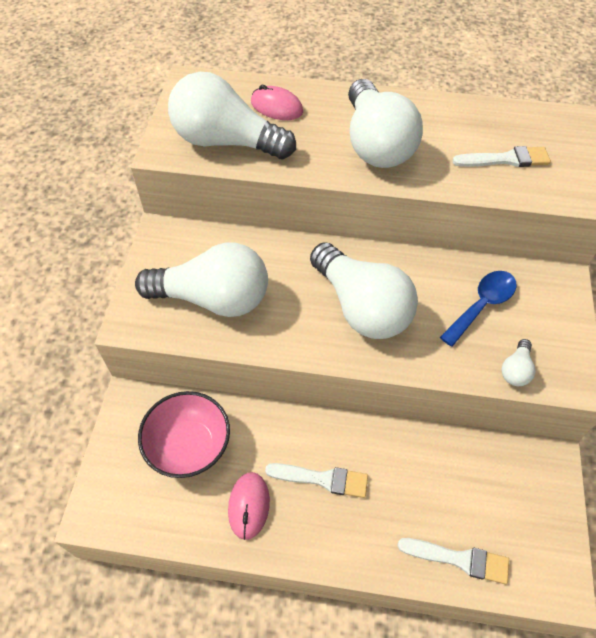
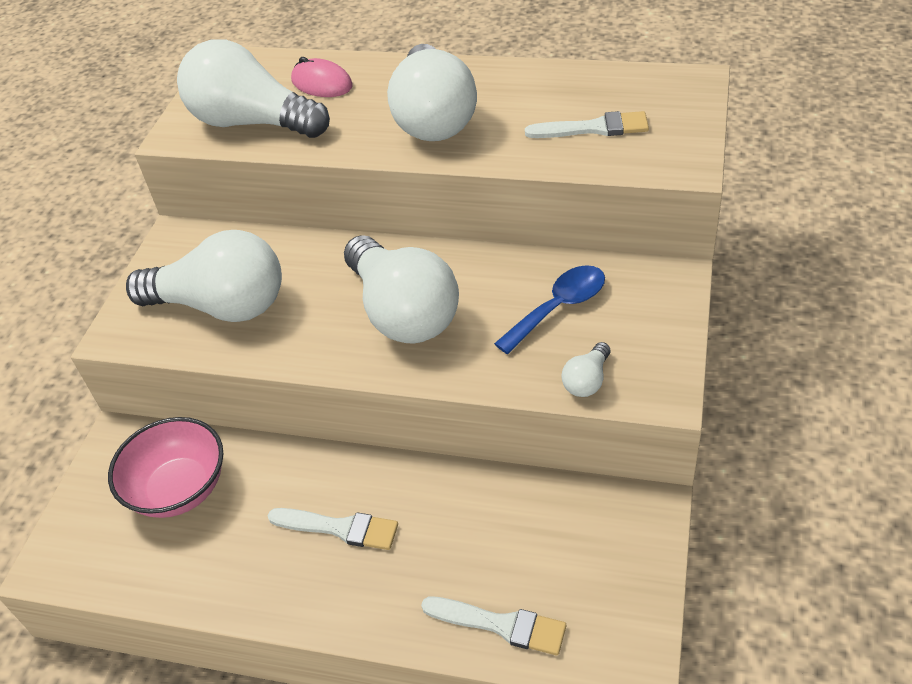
camera: 10 degrees right, 10 degrees down
(249, 506) = (240, 557): pink mouse -> none

